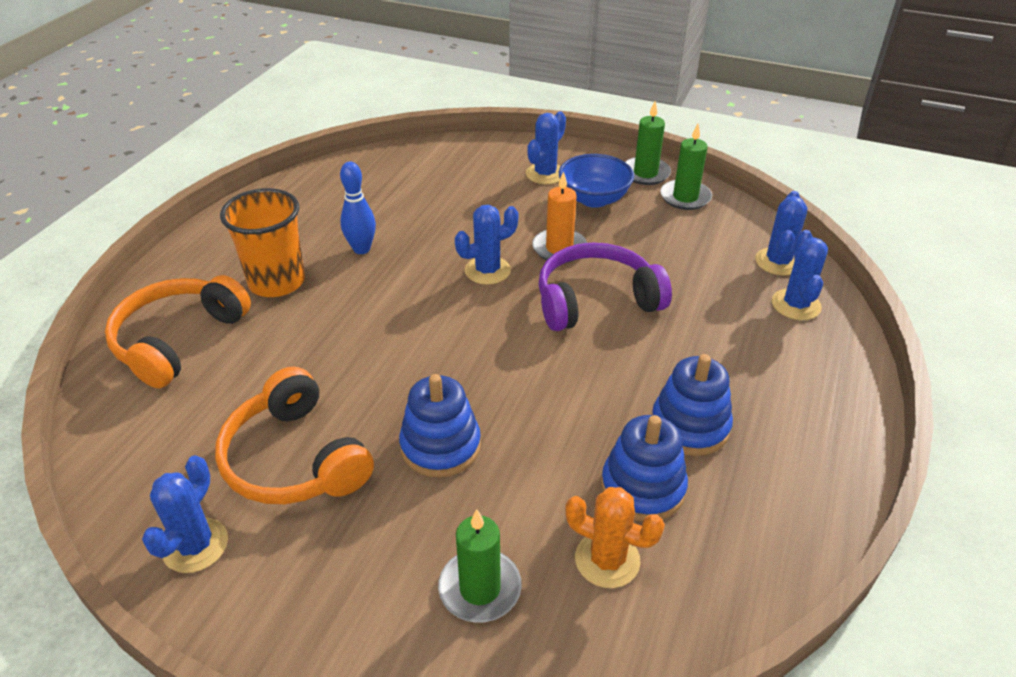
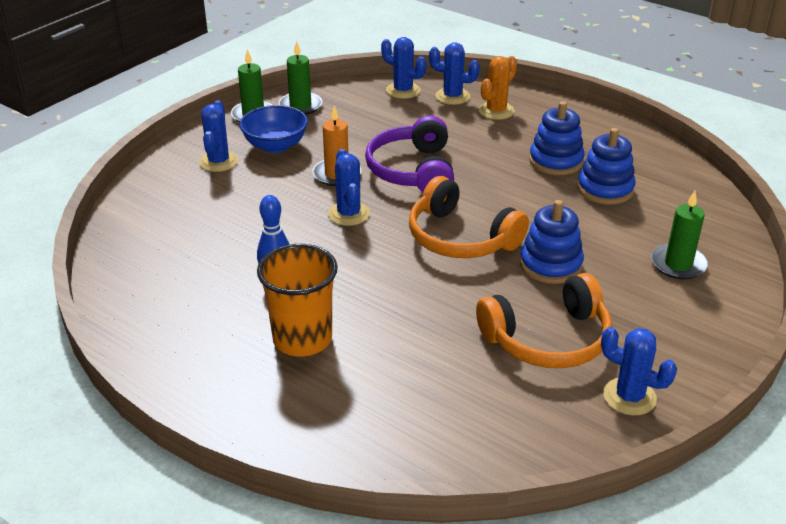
camera: 75 degrees left, 5 degrees down
(178, 340) = (367, 411): orange headphones -> orange headphones (460, 238)
(545, 174) = (218, 162): blue cactus -> blue cactus turned 45 degrees clockwise
(607, 560) = (660, 213): orange cactus -> orange cactus (496, 111)

